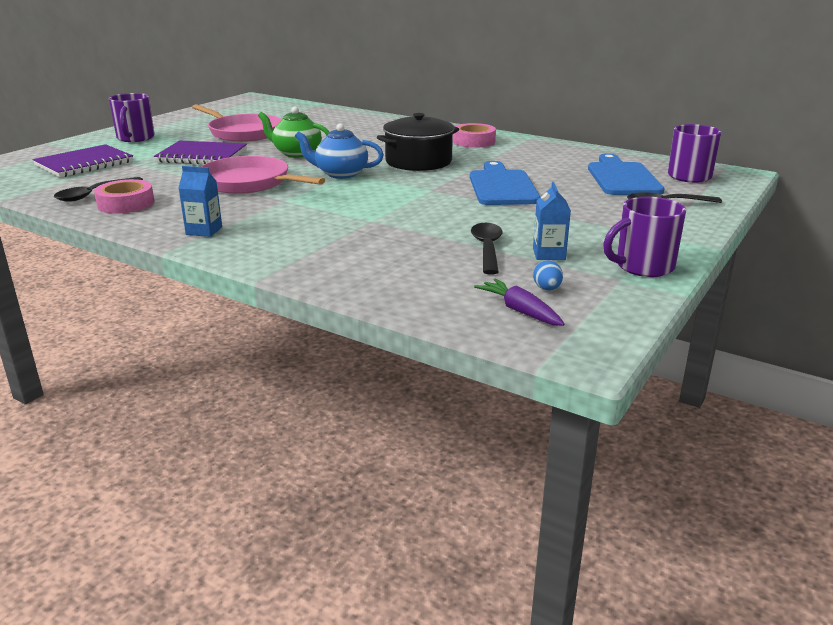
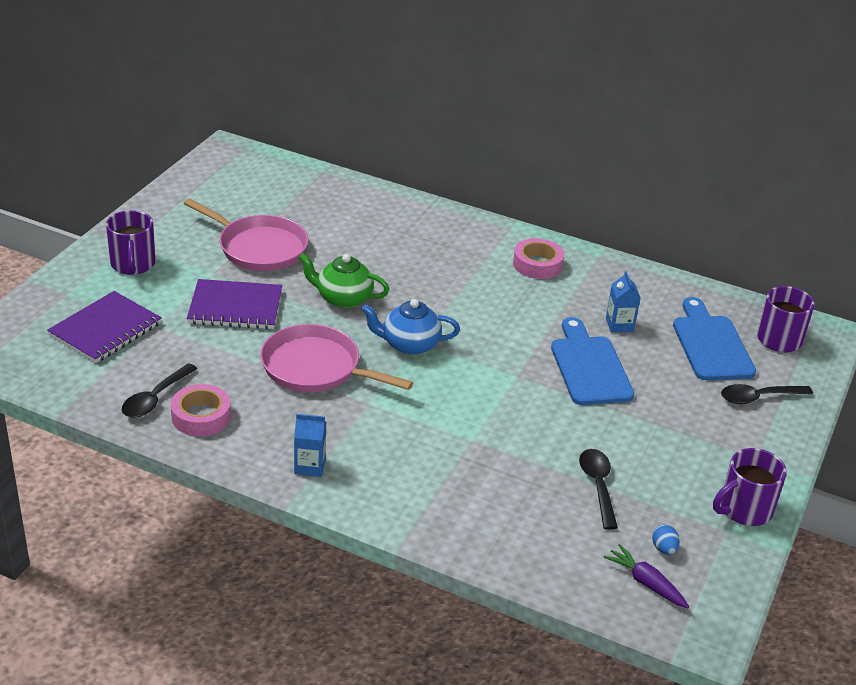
camera: 10 degrees left, 10 degrees up
(418, 161) = (487, 314): black pot -> none
(549, 254) = (657, 493): blue carton -> blue carton (619, 325)

